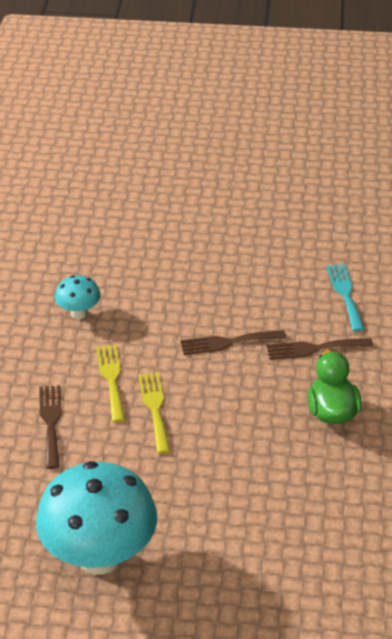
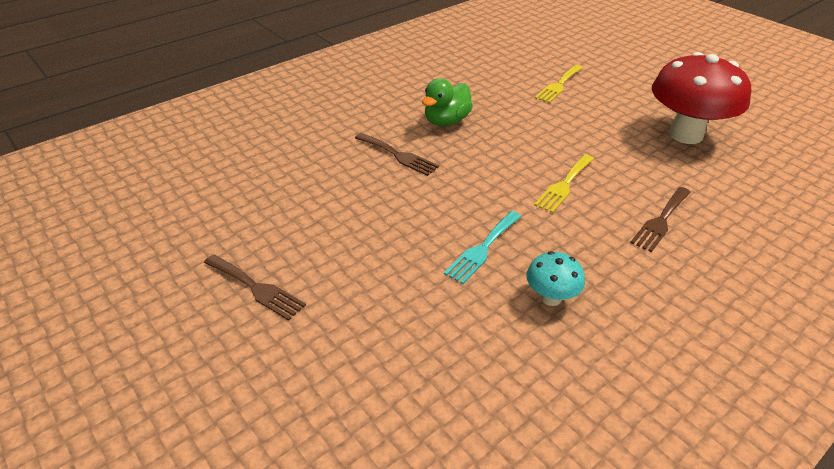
camera: 135 degrees left, 0 degrees up
(99, 557) = (685, 135): turquoise mushroom -> red mushroom
(111, 379) = (578, 222): yellow fork -> yellow fork (558, 85)
(228, 342) = (451, 194): brown fork -> brown fork (256, 288)
(345, 294) = (315, 173): turquoise fork -> turquoise fork (482, 249)

